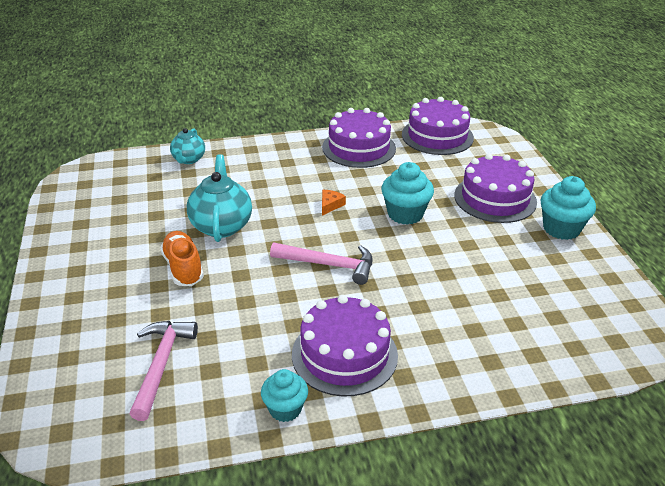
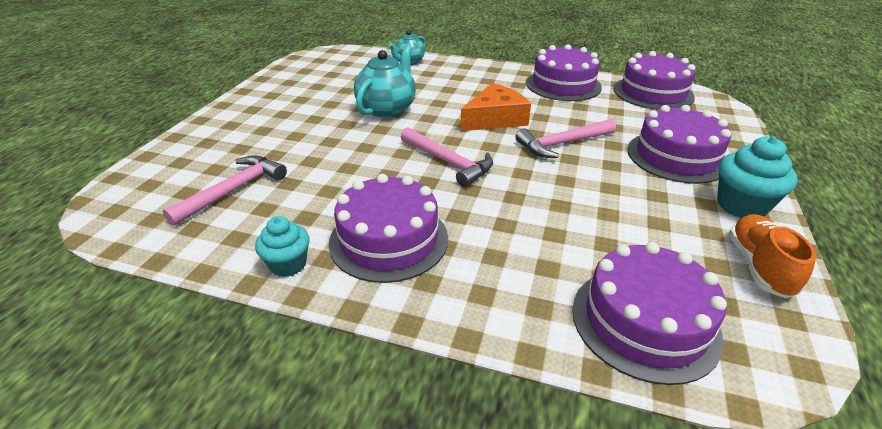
camera: 30 degrees right, 0 degrees up
(183, 268) = (326, 129): orange shoe -> orange shoe (758, 266)
(330, 205) = (495, 119): orange cheese -> orange cheese, size x2.21
(405, 214) = (562, 144): turquoise cupcake -> pink hammer
(559, 343) = (644, 322): none -> purple cake

